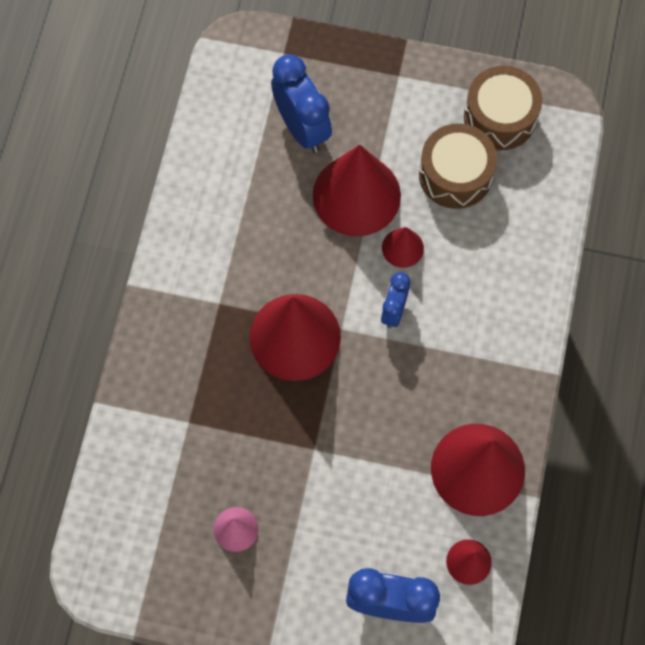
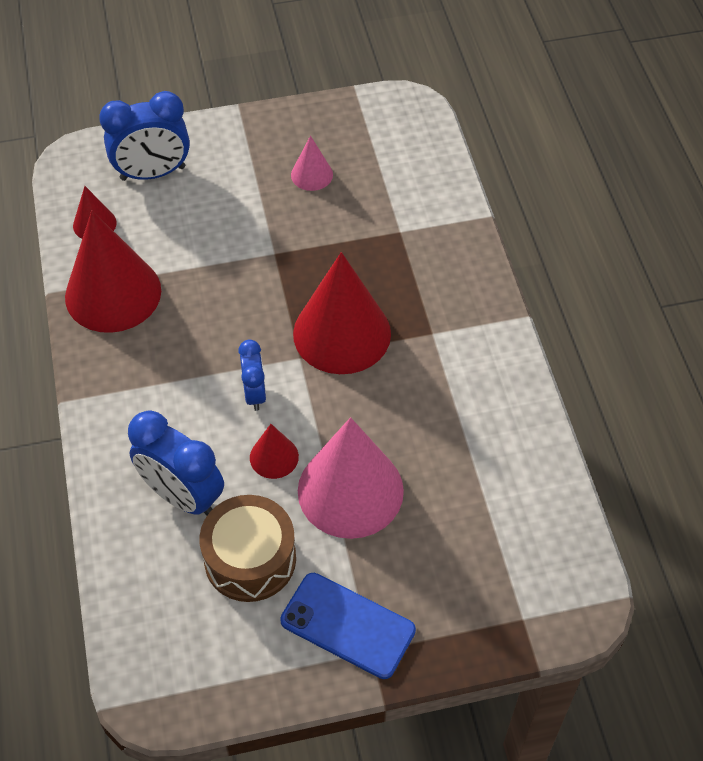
camera: 155 degrees right, 15 degrees down
(302, 128) = (450, 538): blue clock -> blue clock (182, 496)
(356, 195) = (350, 490): red cone -> pink cone
(406, 99) = (348, 625): none -> blue phone
(500, 117) = (225, 651): brown drum -> none

